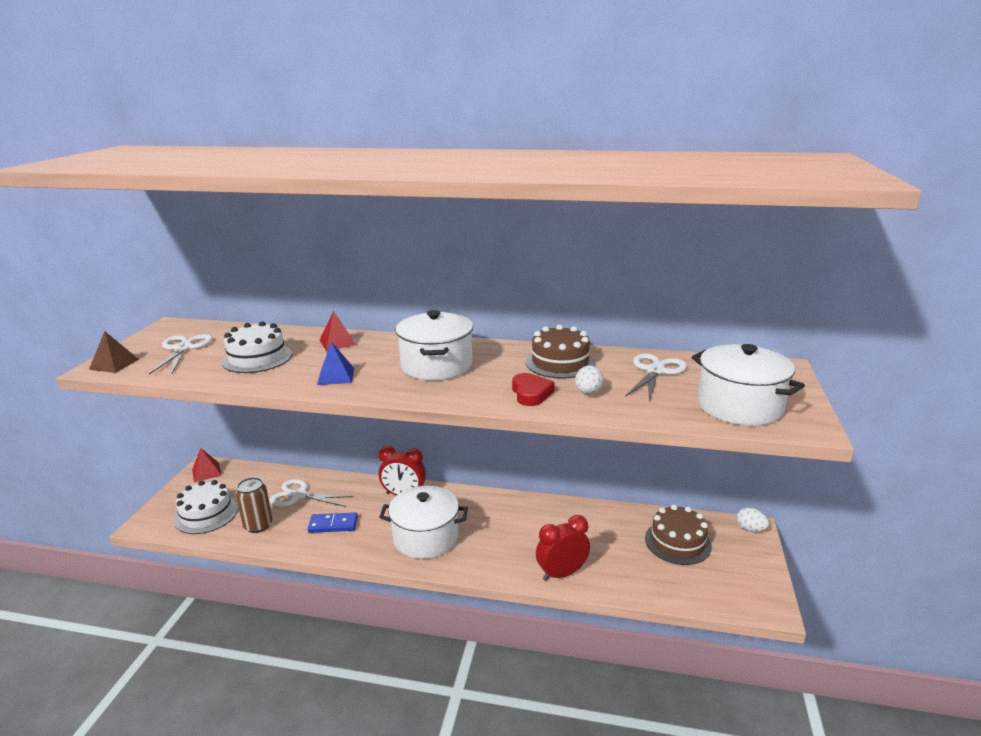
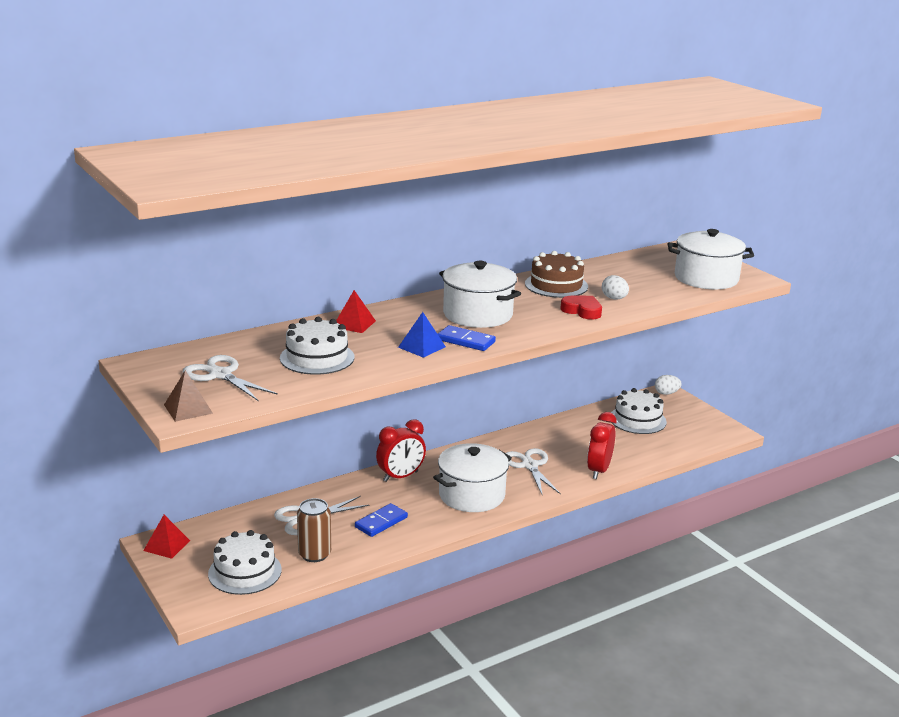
camera: 45 degrees left, 0 degrees up
(376, 383) = (466, 341): none -> blue domino
(655, 371) = (624, 272): white scissors -> white scissors (529, 465)
(677, 542) = (637, 420): brown cake -> white cake

